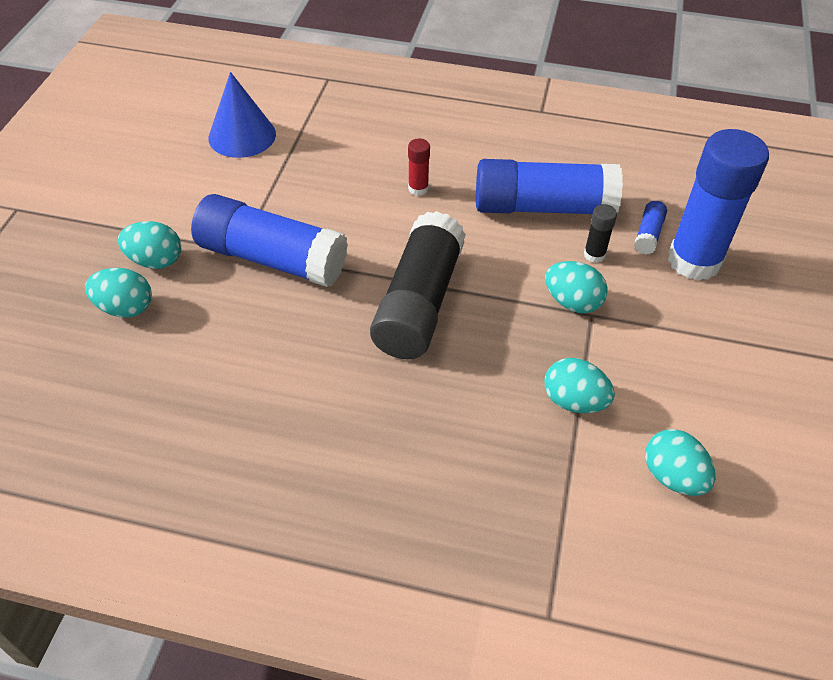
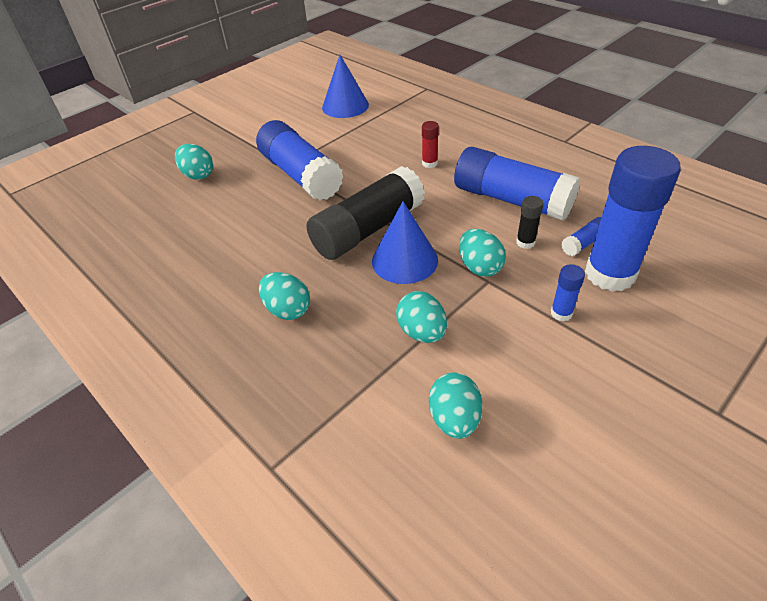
camera: 35 degrees right, 5 degrees down
(155, 261) = (236, 156): turquoise egg -> turquoise egg (287, 310)
(490, 325) = (404, 260): none -> blue cone
(683, 322) = (561, 313): none -> blue glue stick

